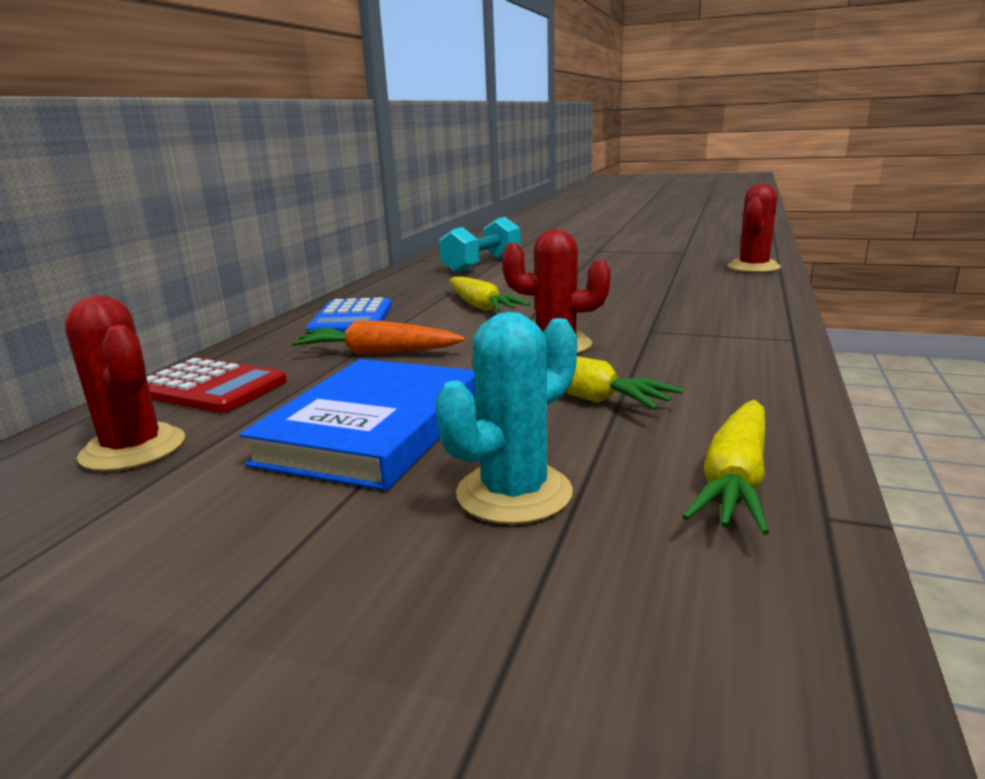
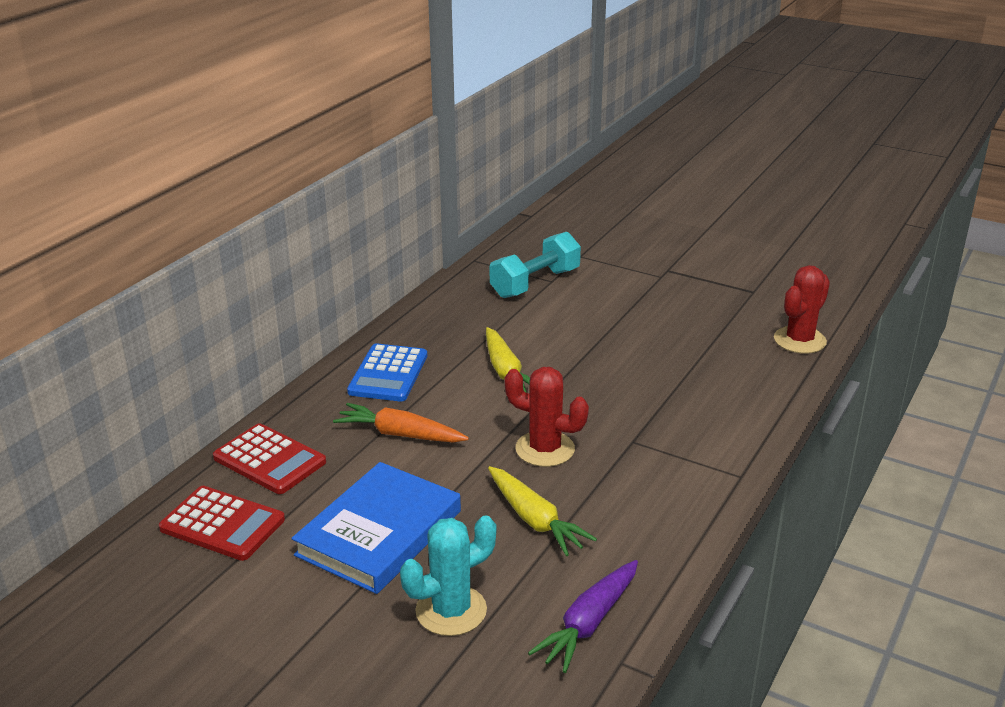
camera: 10 degrees right, 10 degrees up
(133, 449) = (222, 524): red cactus -> red calculator
(735, 479) = (589, 623): yellow carrot -> purple carrot

